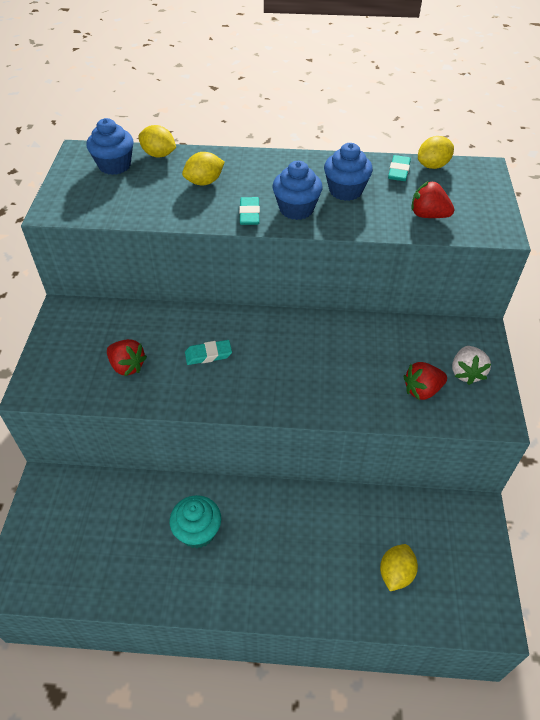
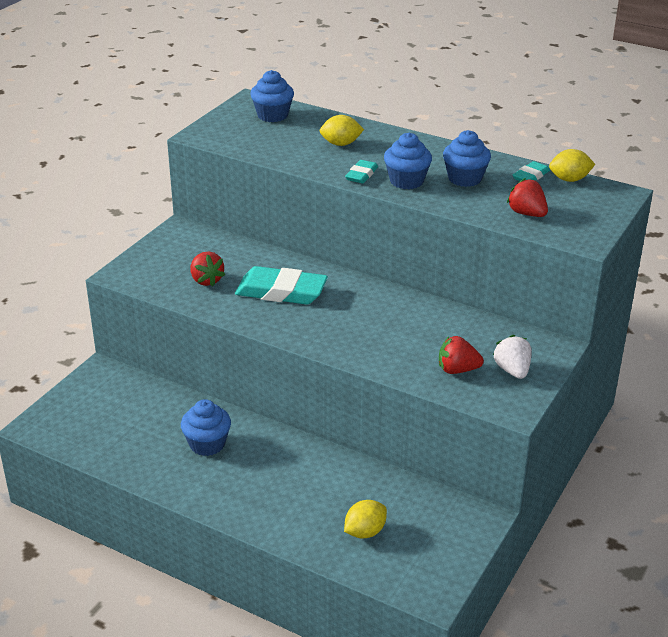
camera: 25 degrees right, 15 degrees down
(159, 155) = (317, 116): yellow lemon -> none
(197, 531) = (207, 444): turquoise cupcake -> blue cupcake
(208, 355) = (281, 291): turquoise eraser -> turquoise eraser, size x1.96
(466, 373) = (512, 370): white strawberry -> white strawberry turned 135 degrees clockwise

